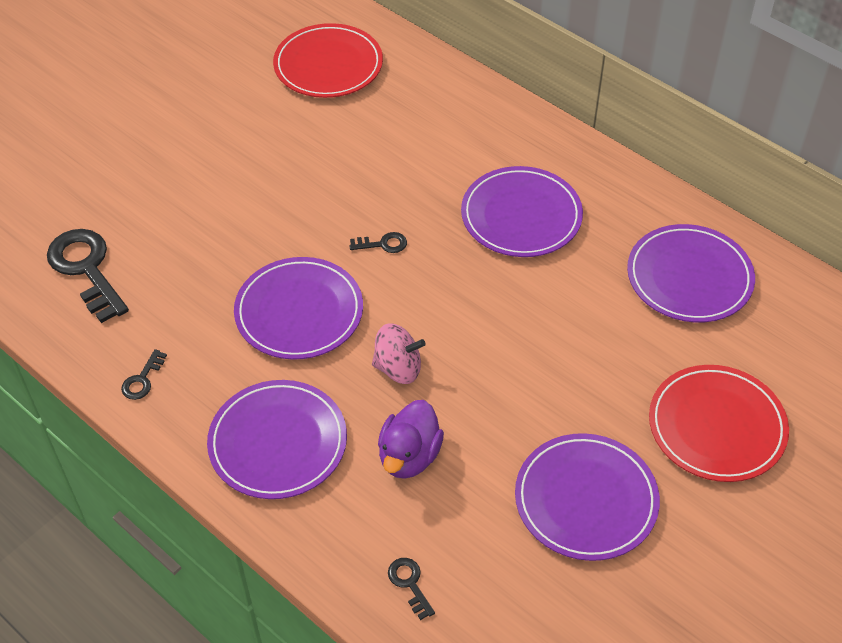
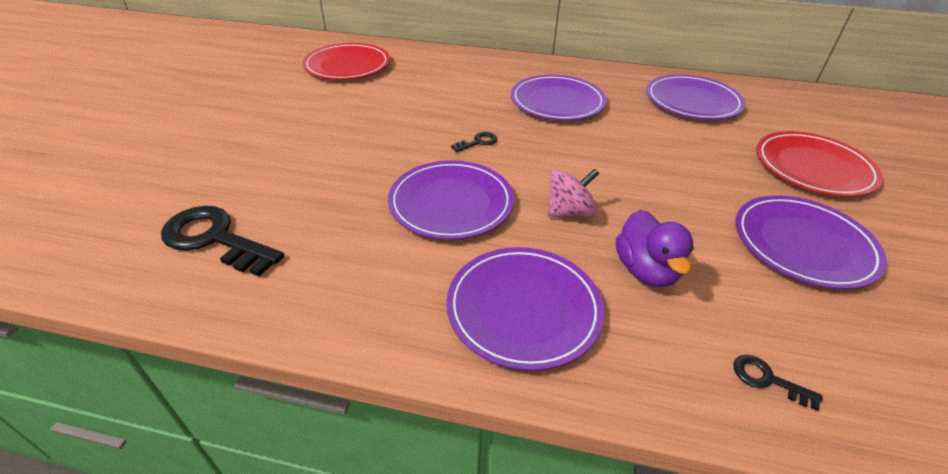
camera: 30 degrees left, 10 degrees down
(142, 379) = (339, 310): black key -> none

